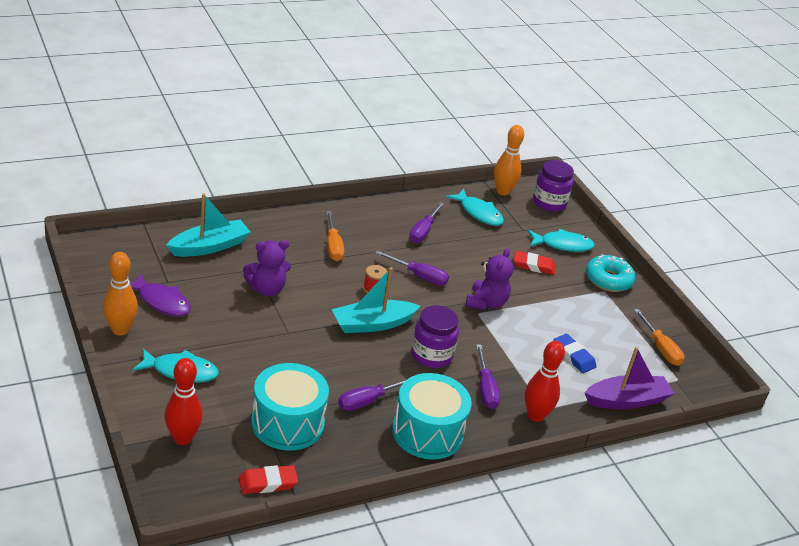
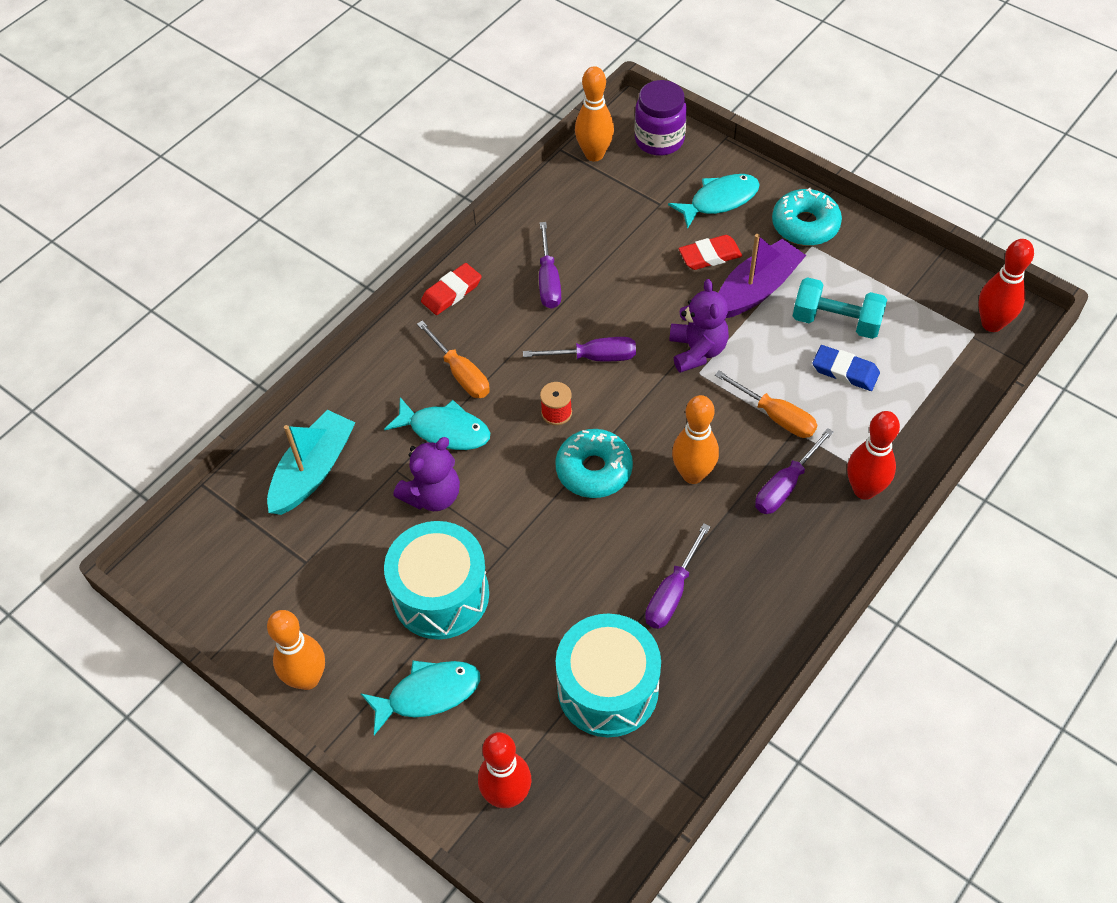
camera: 20 degrees left, 20 degrees up
(161, 301) = (322, 600): purple fish -> none
(268, 483) = (649, 792): red eraser -> red eraser (451, 292)
(372, 324) = (594, 470): turquoise boat -> turquoise donut
(427, 432) = (768, 595): turquoise drum -> turquoise drum (441, 595)
(431, 355) = (693, 474): purple jar -> orange bowling pin
(478, 213) = (591, 208): turquoise fish -> turquoise fish (445, 430)
(485, 389) = (785, 486): purple screwdriver -> purple screwdriver turned 75 degrees clockwise
(588, 331) = (836, 321): none -> turquoise dumbbell
(627, 400) = (942, 401): purple boat -> purple boat (757, 289)
(660, 348) = (927, 297): orange screwdriver -> orange screwdriver (775, 416)
(694, 381) = (992, 324): none -> red bowling pin

